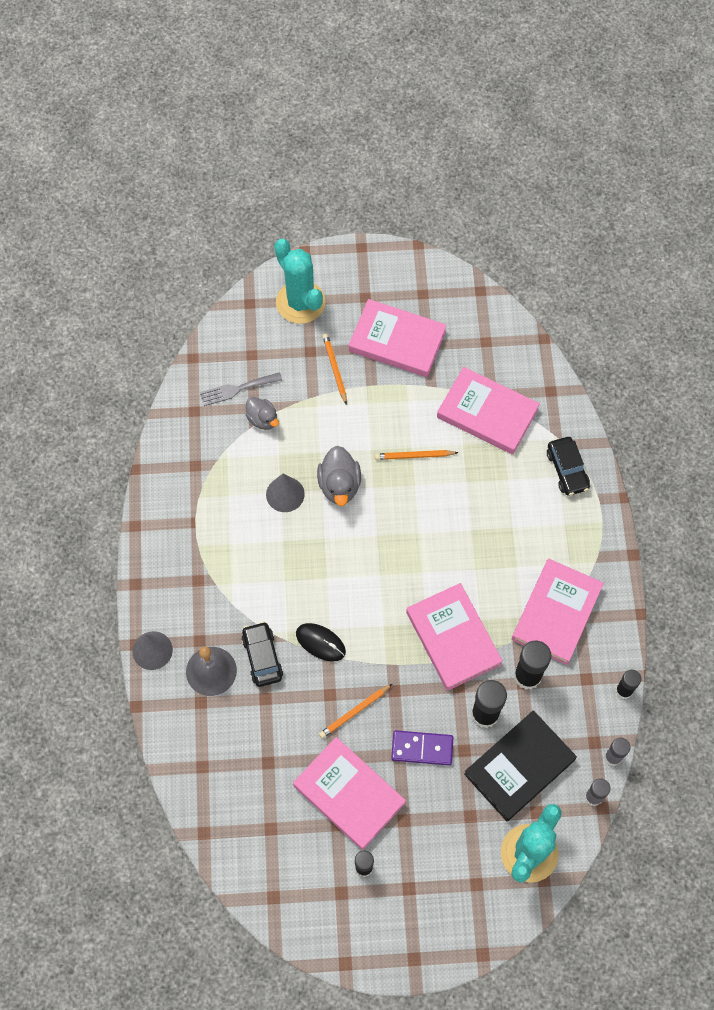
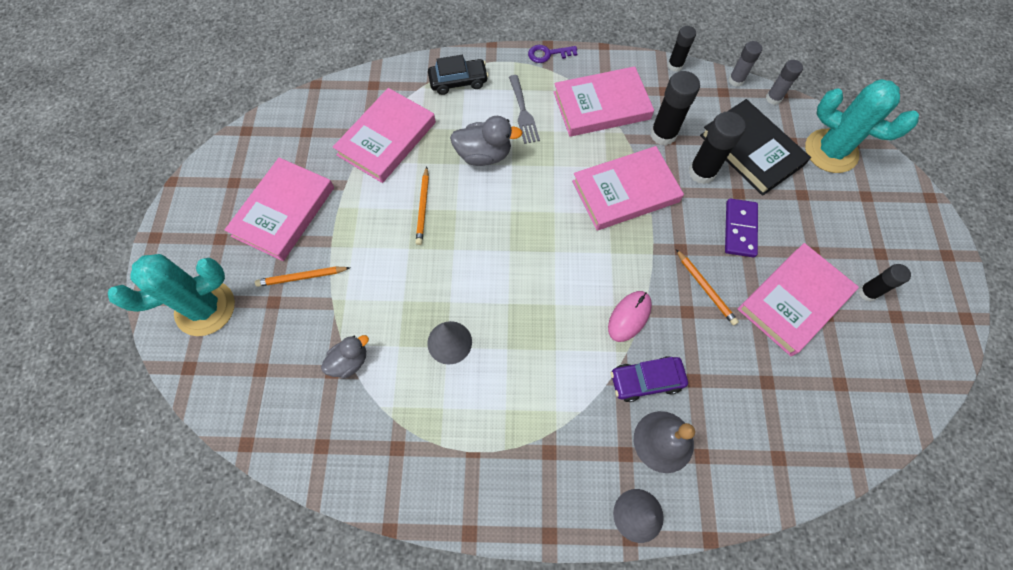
camera: 85 degrees left, 0 degrees up
(237, 389) = (303, 390): grey fork -> grey fork (523, 112)
(262, 657) = (646, 380): black car -> purple car
(320, 643) = (629, 316): black mouse -> pink mouse
(339, 485) = (446, 283): grey duck -> grey duck (484, 155)
(556, 613) = (601, 105): pink book -> pink book turned 45 degrees counterclockwise
(618, 556) = (548, 54): none -> purple key

